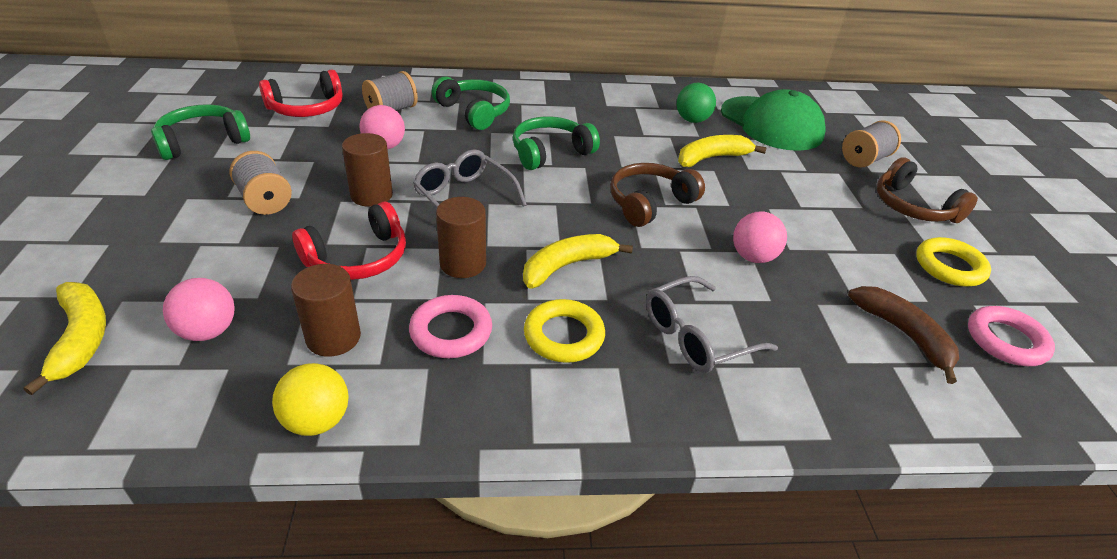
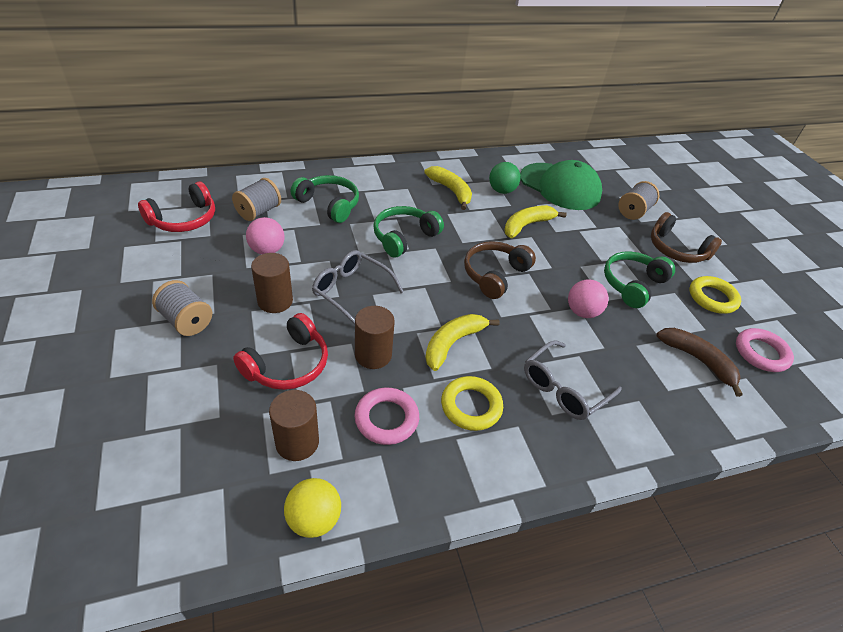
camera: 15 degrees left, 5 degrees up
(81, 338) = (84, 485): yellow banana -> yellow banana (451, 191)
(203, 142) = (103, 268): green headphones -> green headphones (632, 284)
(208, 331) = (191, 457): pink ball -> none

